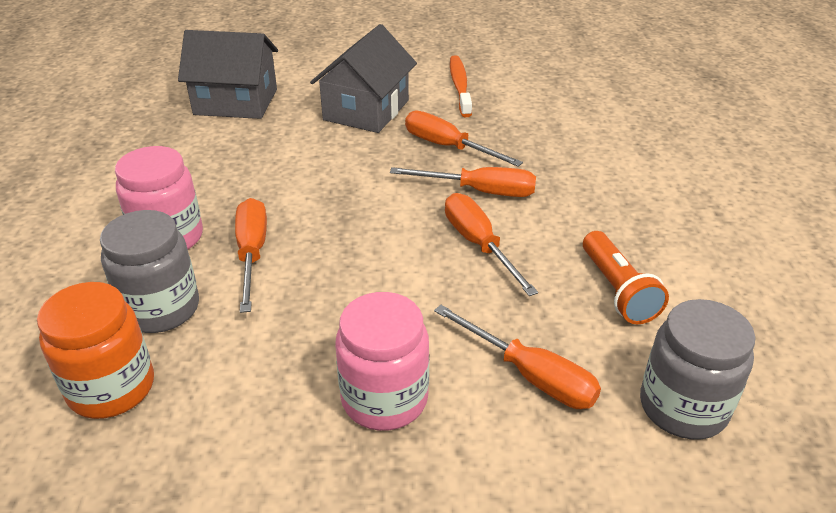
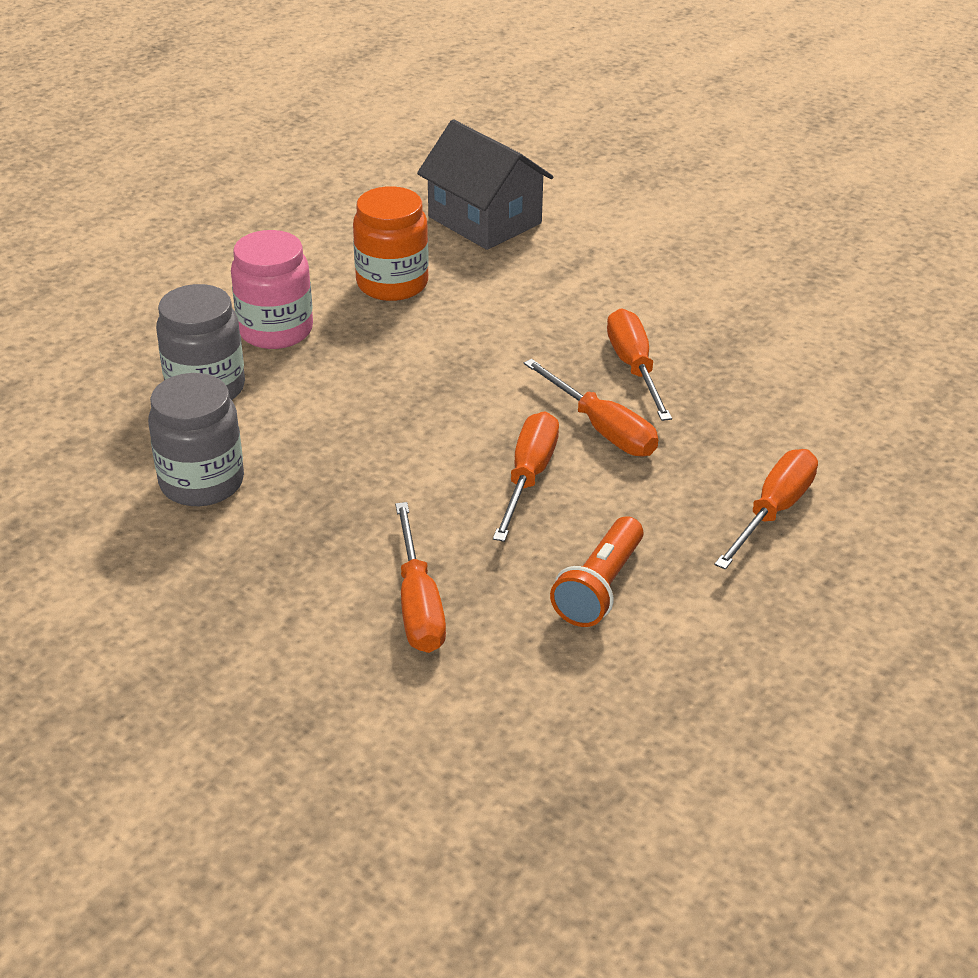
camera: 40 degrees right, 0 degrees up
(111, 388) = (111, 429): orange jar -> orange jar (392, 284)
(252, 253) = (324, 379): orange screwdriver -> orange screwdriver (773, 511)
(366, 110) = (603, 288): grey house -> none
(384, 399) = (284, 551): pink jar -> none
(459, 86) = (745, 306): orange toothbrush -> none
(683, 407) = (510, 705): grey jar -> grey jar (202, 482)

